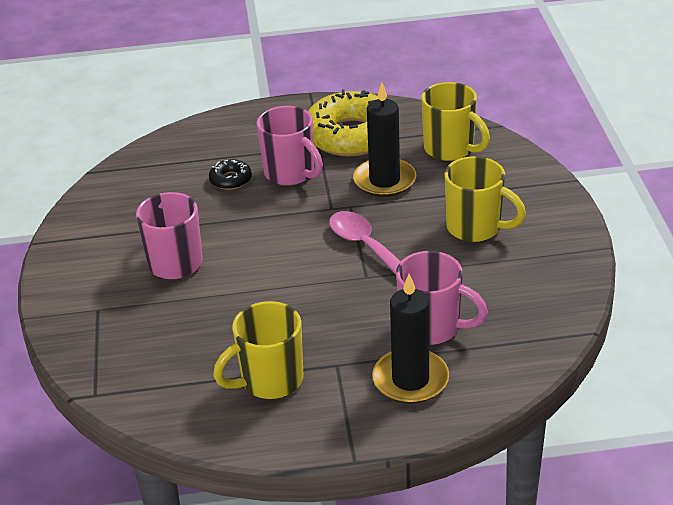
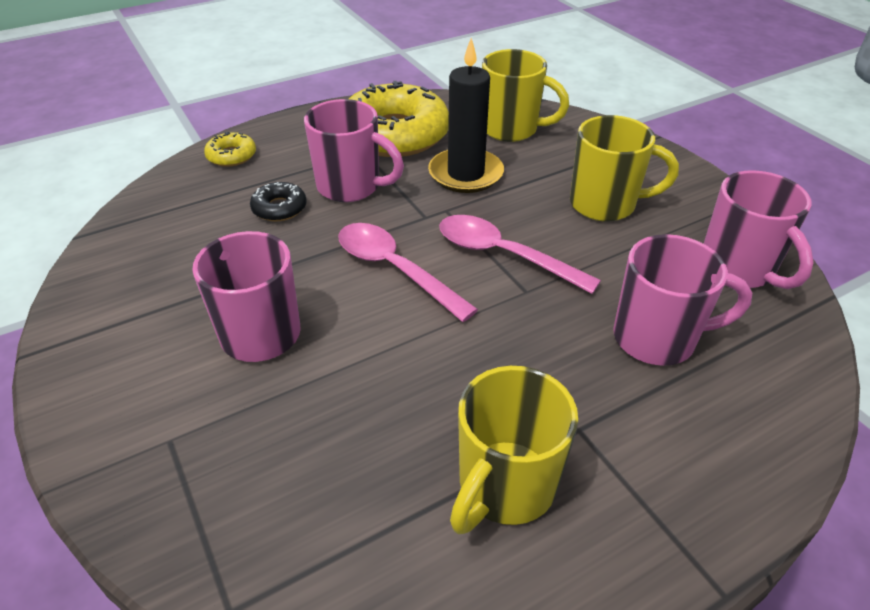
camera: 25 degrees left, 5 degrees up
(217, 130) = (231, 156): none -> yellow donut
(285, 241) = (395, 270): none -> pink spoon
(410, 380) = (691, 423): black candle -> none
(536, 298) = (738, 269): none -> pink mug

